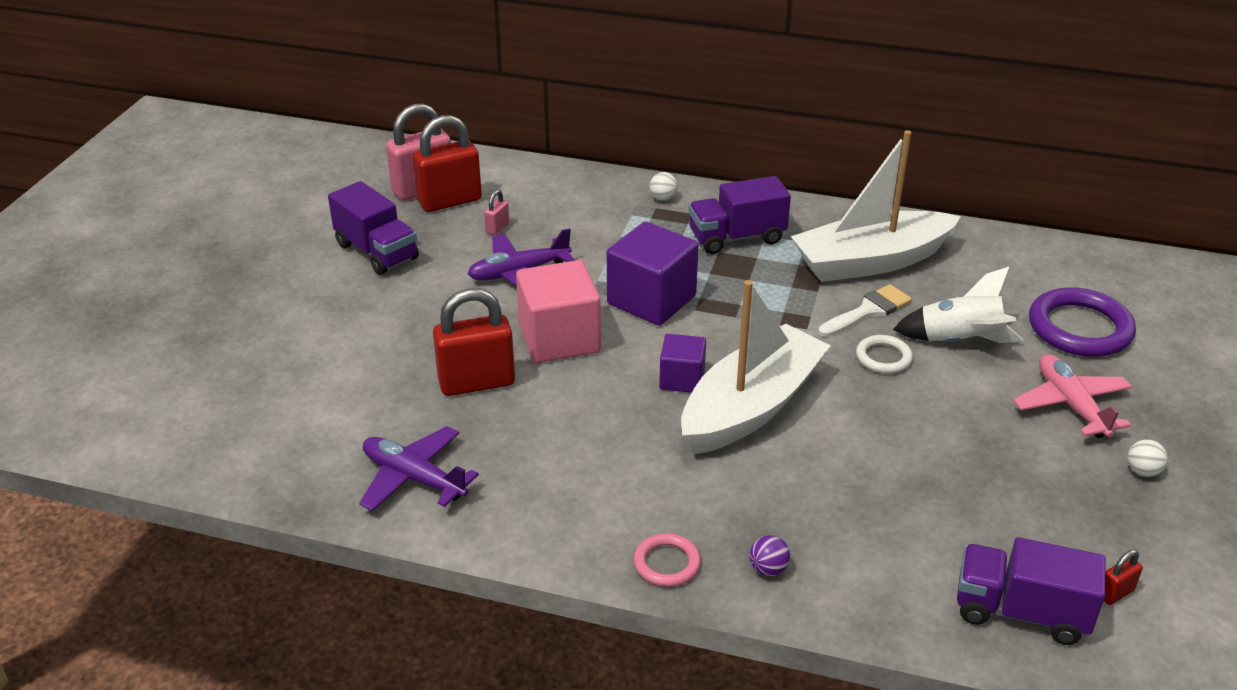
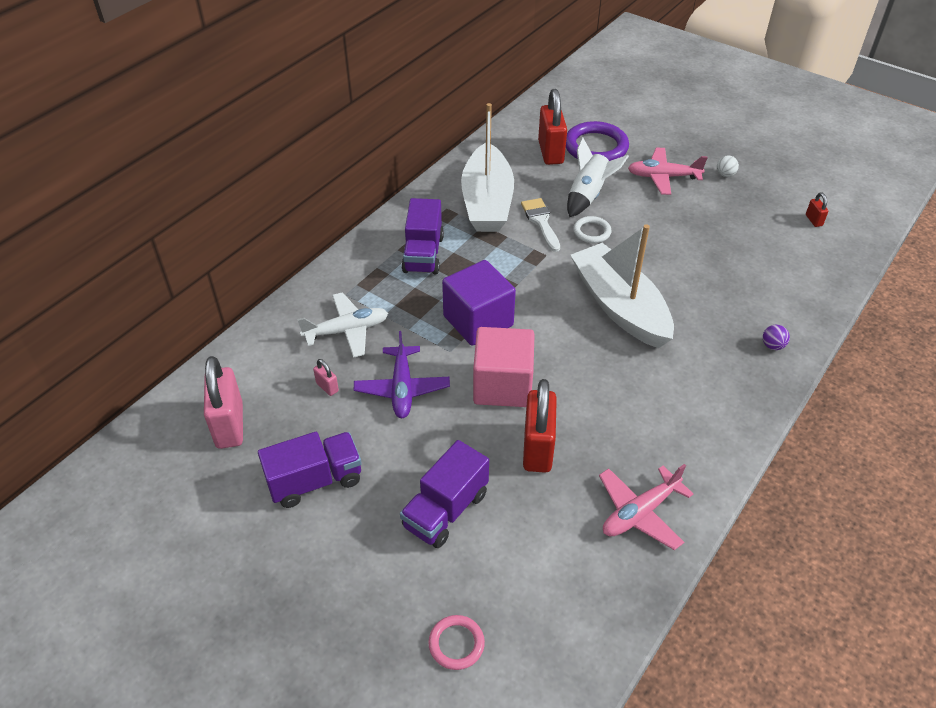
camera: 70 degrees left, 10 degrees up
(414, 478) = (640, 512): purple plane -> pink plane
(450, 201) = (263, 410): red padlock -> red padlock (550, 152)
(582, 219) = (346, 331): none -> white plane
(663, 198) = (346, 276): white ball -> none
(667, 563) = (759, 391): pink ring -> pink ring (456, 644)
(682, 379) = (578, 331): purple cube -> none
(1020, 612) = (822, 258): purple truck -> purple truck (445, 510)

